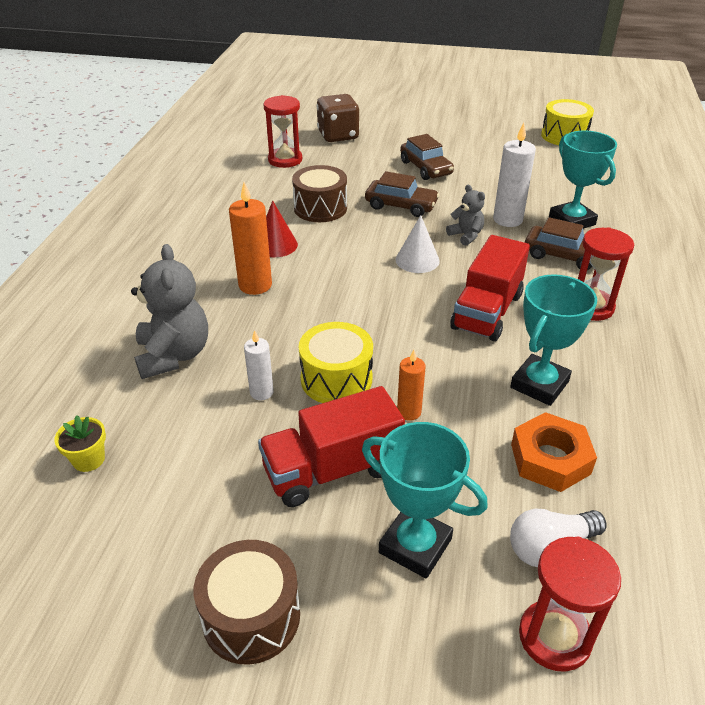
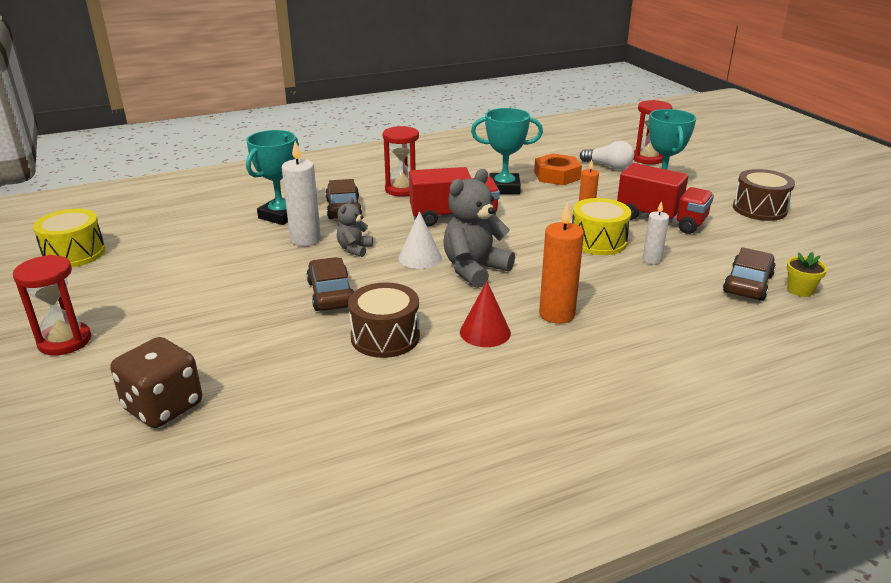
camera: 125 degrees left, 10 degrees down
(174, 355) = (684, 309): grey teddy bear -> grey teddy bear (474, 269)
(285, 160) = (283, 418): red hourglass -> red hourglass (65, 341)
(426, 168) = (225, 307): brown car -> brown car (747, 284)

